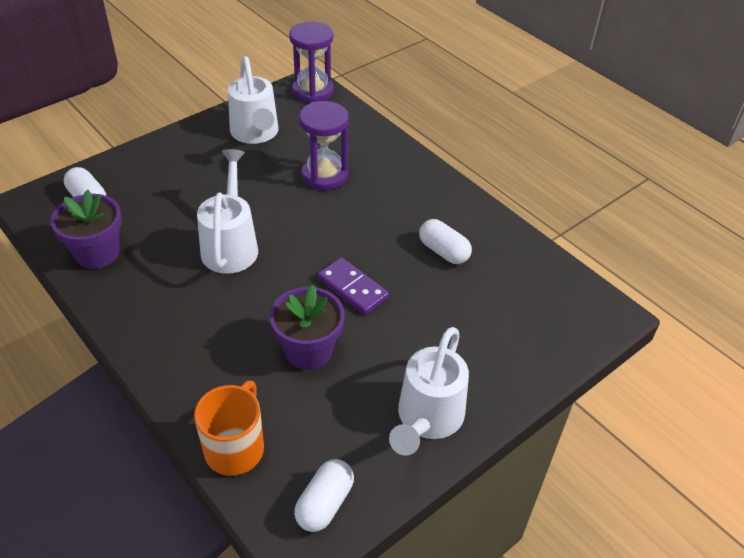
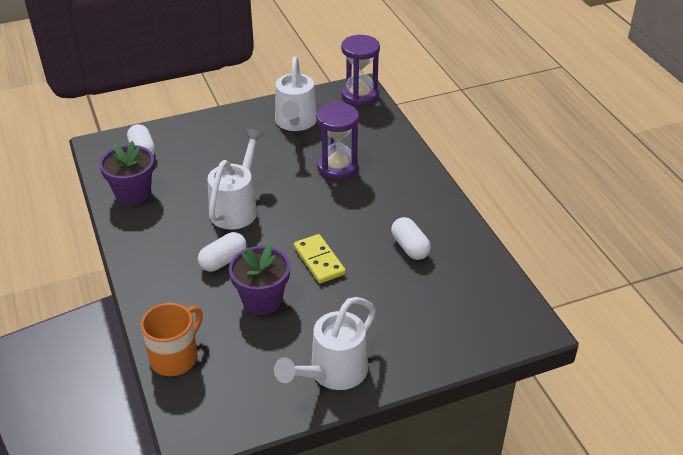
camera: 20 degrees right, 5 degrees down
(324, 503) = (224, 413): white capsule -> white capsule (223, 261)
(353, 288) = (319, 261): purple domino -> yellow domino

